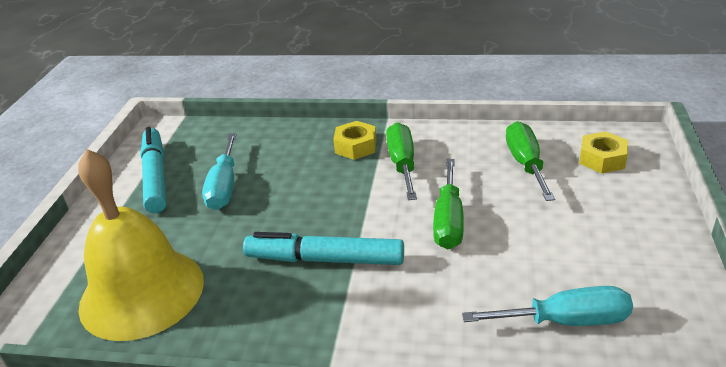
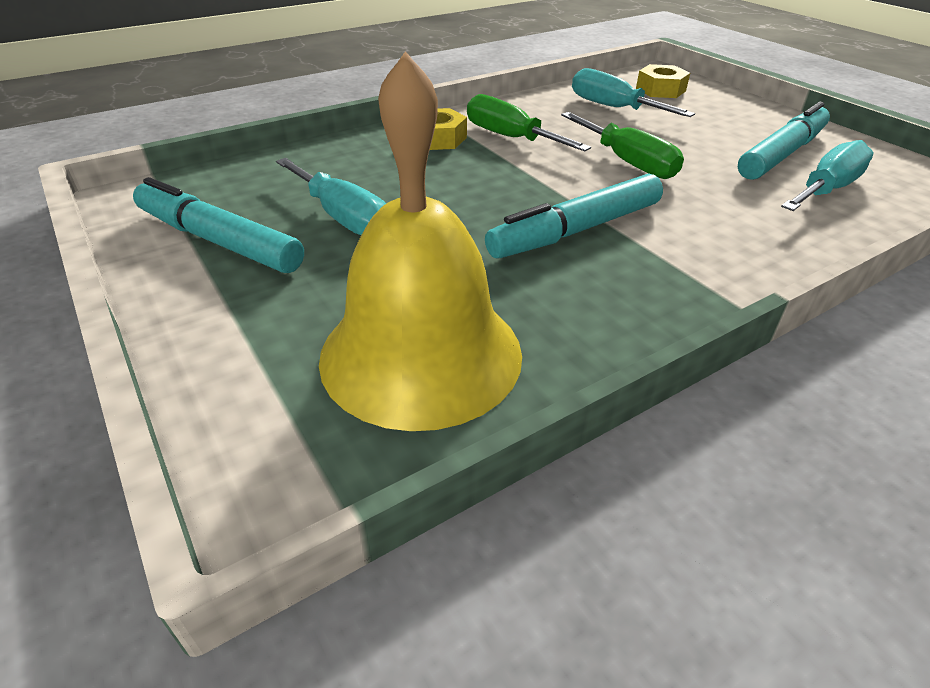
camera: 45 degrees left, 5 degrees up
(525, 164) = (613, 108): green screwdriver -> turquoise screwdriver
(592, 270) = (781, 154): none -> turquoise marker

